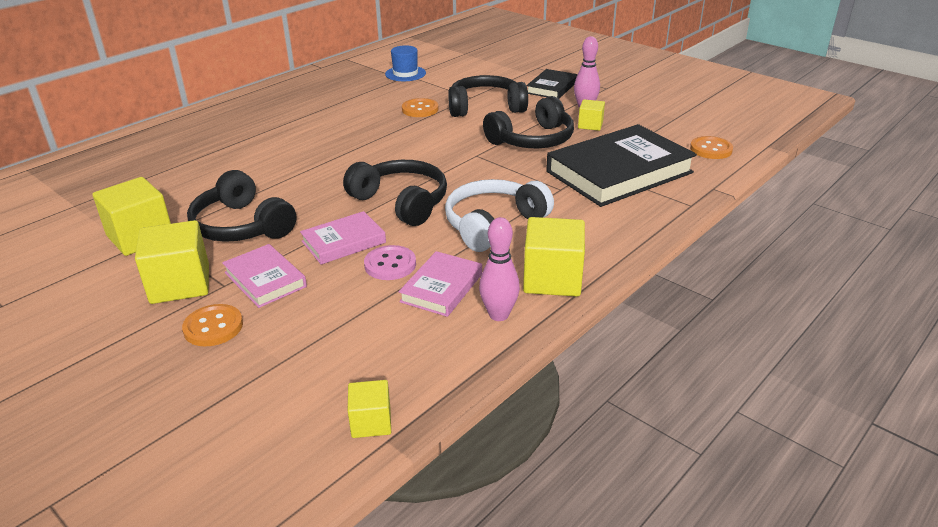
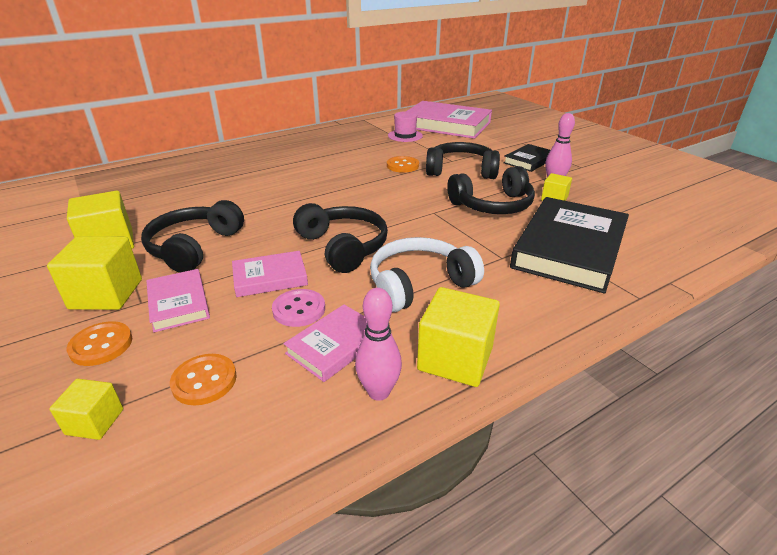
camera: 15 degrees right, 0 degrees up
(241, 226) = (194, 247): black headphones -> black headphones turned 45 degrees clockwise
(371, 422) = (170, 507): yellow cube -> yellow cube (95, 422)
(405, 73) = (405, 136): blue hat -> pink hat
(446, 55) = (446, 125): none -> pink book
(619, 172) = (569, 249): black book -> black book turned 45 degrees counterclockwise
(711, 149) = (676, 239): orange button -> orange button (204, 381)

